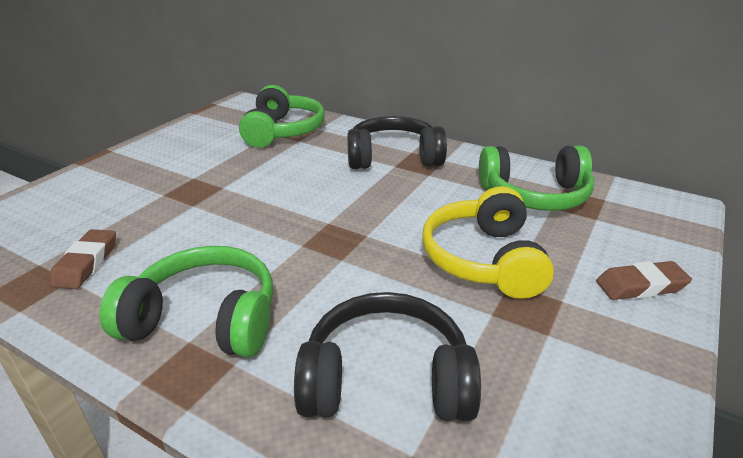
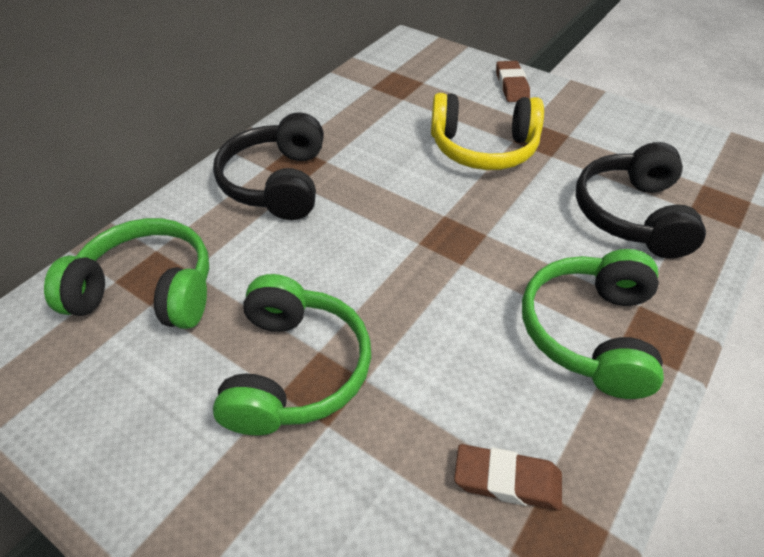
camera: 85 degrees left, 15 degrees up
(535, 195) = (381, 103): green headphones -> green headphones (295, 370)

